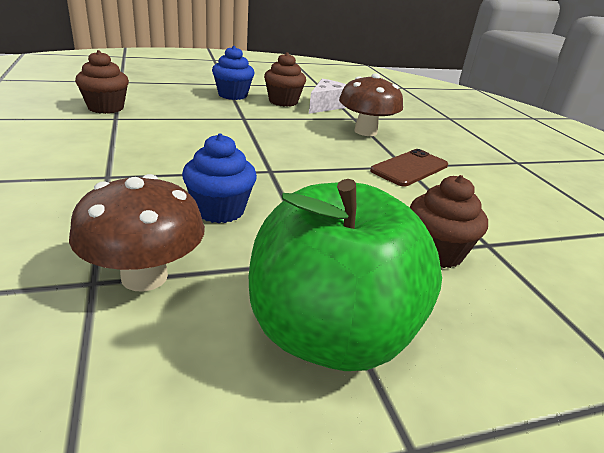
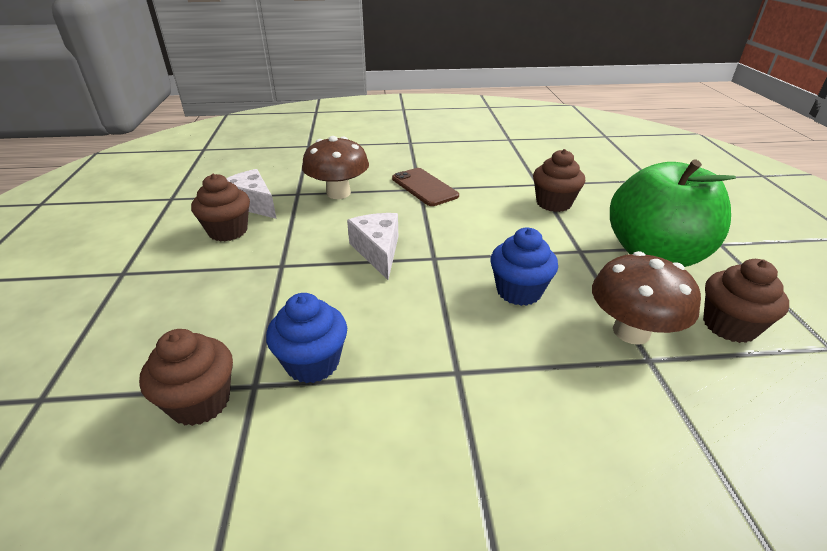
camera: 75 degrees left, 5 degrees up
(144, 381) = (729, 326): none -> brown cupcake
(232, 95) = (184, 269): blue cupcake -> blue cupcake (312, 363)
(273, 148) = (378, 251): none -> white cheese

